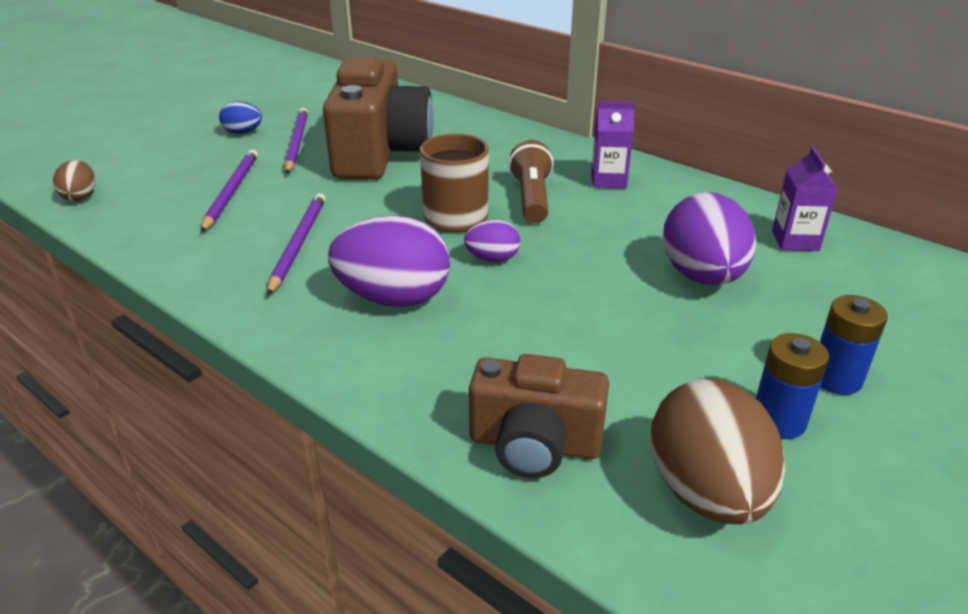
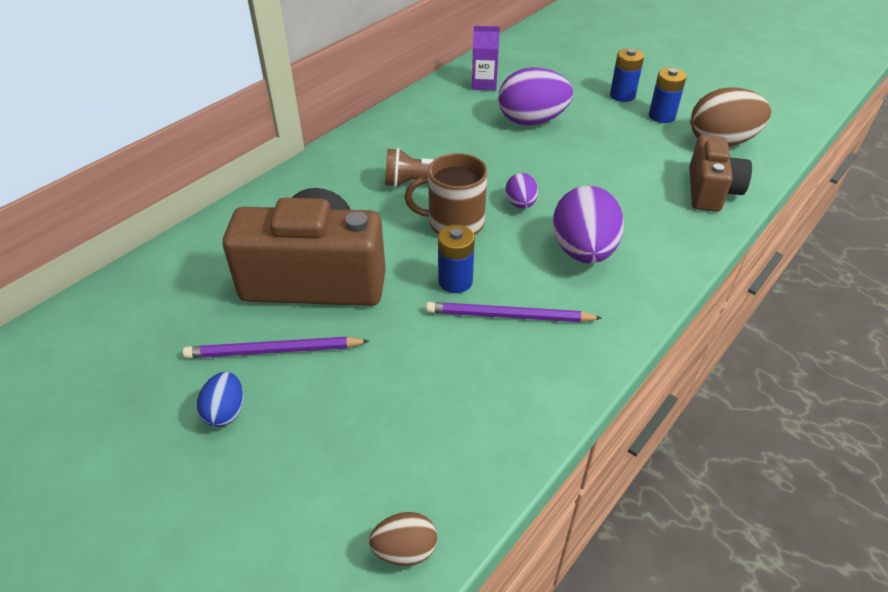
camera: 90 degrees left, 10 degrees up
(231, 192) = (400, 388): purple pencil -> none
(359, 216) = (455, 281): none -> blue battery
(608, 180) = (393, 145): purple carton -> none

